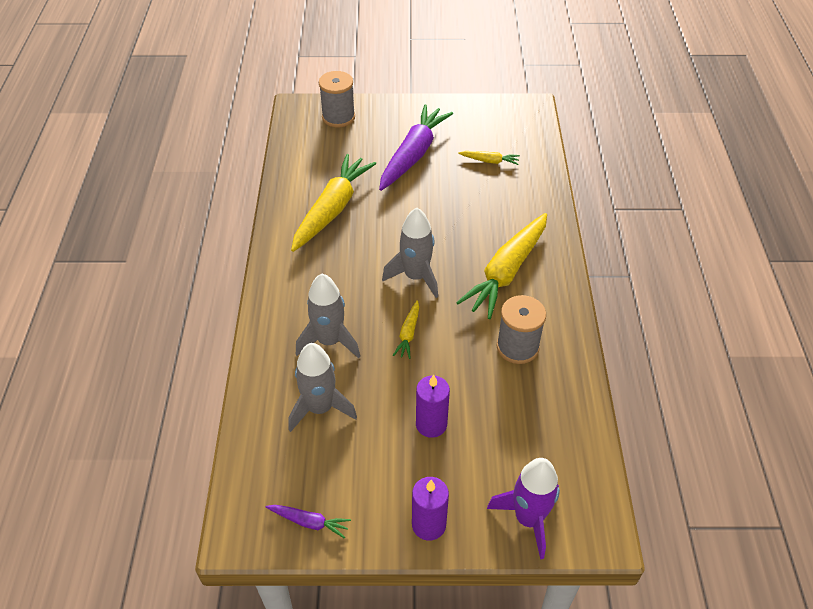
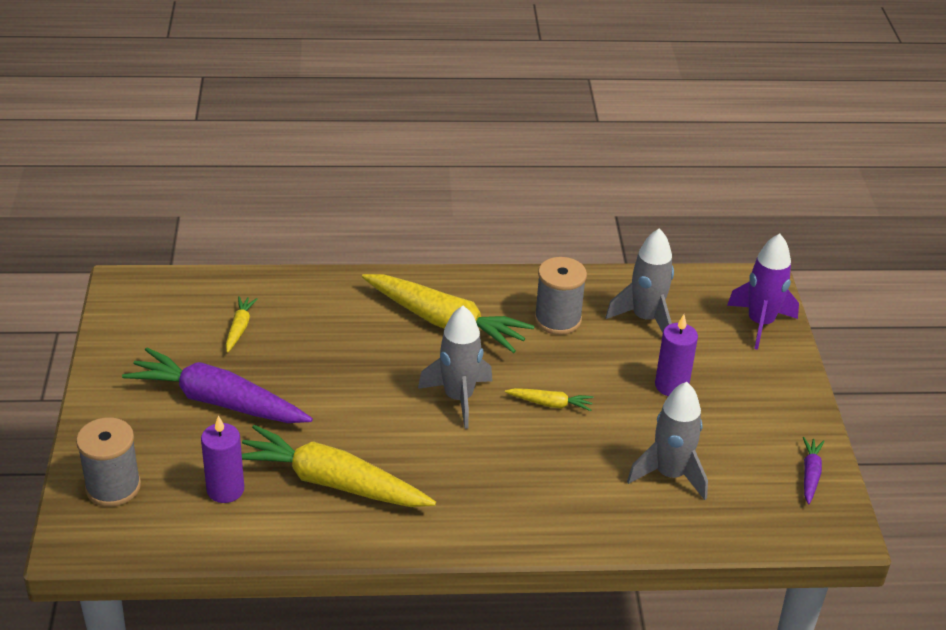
camera: 95 degrees left, 10 degrees down
(329, 341) = (571, 472): grey rocket -> grey rocket (645, 319)
(428, 525) = (786, 388): purple candle -> purple candle (225, 490)

